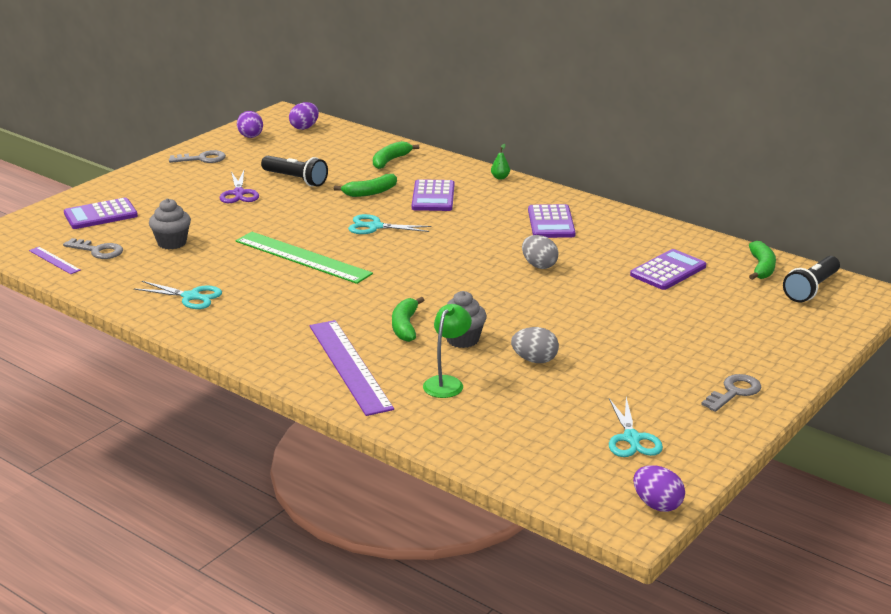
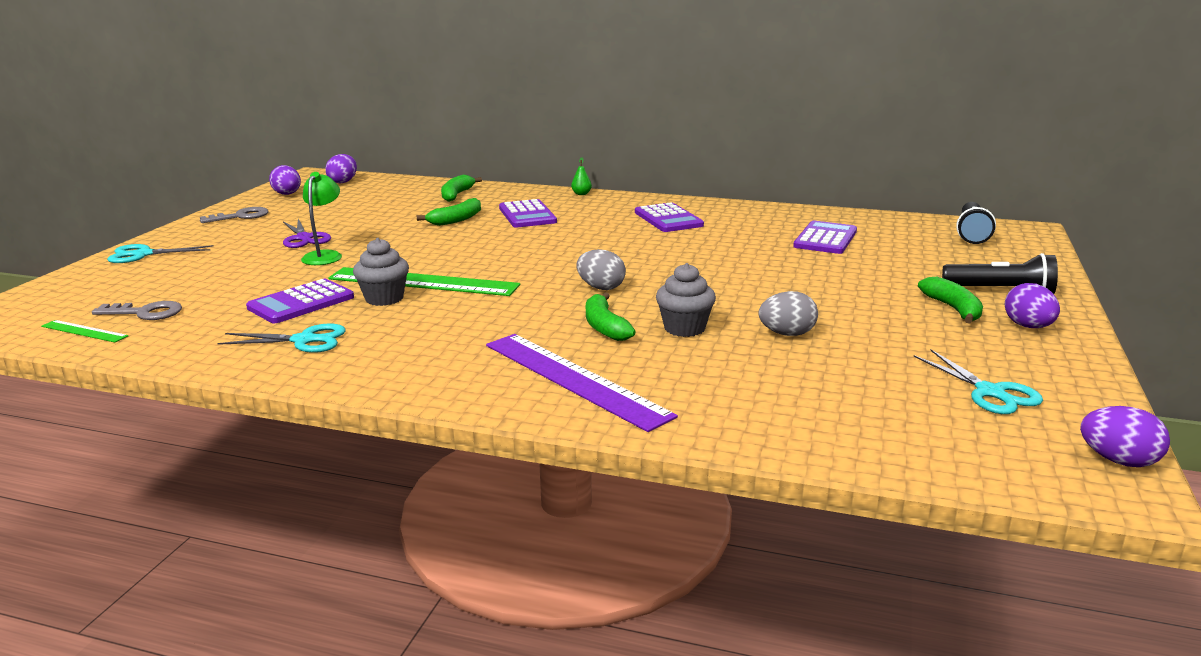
camera: 20 degrees left, 5 degrees down
(54, 260) = (84, 331): purple ruler -> green ruler
(100, 215) = (133, 278): purple calculator -> purple calculator (301, 303)
(172, 243) = (245, 291): grey cupcake -> grey cupcake (384, 298)
(295, 179) = (363, 220): black flashlight -> black flashlight (1001, 291)
(375, 227) = (486, 245): turquoise scissors -> turquoise scissors (143, 254)
(447, 382) = (712, 374): green lamp -> green lamp (325, 255)
(539, 265) = (694, 252): grey egg -> grey egg (601, 288)
(734, 392) = (1028, 326): grey key -> purple egg
(761, 267) = (906, 225): green banana -> green banana (953, 309)

